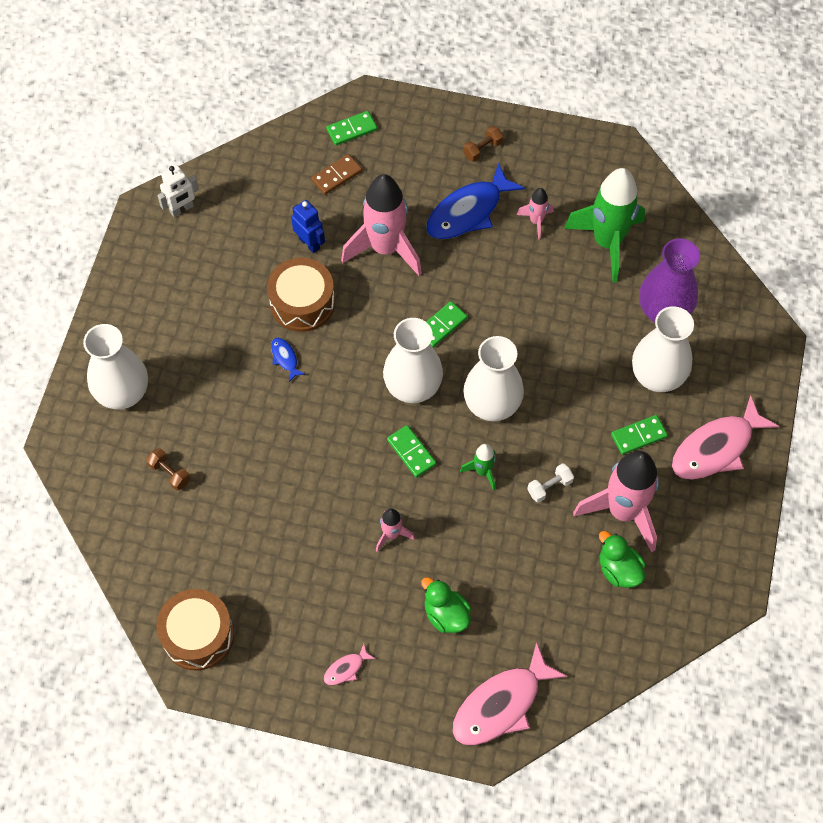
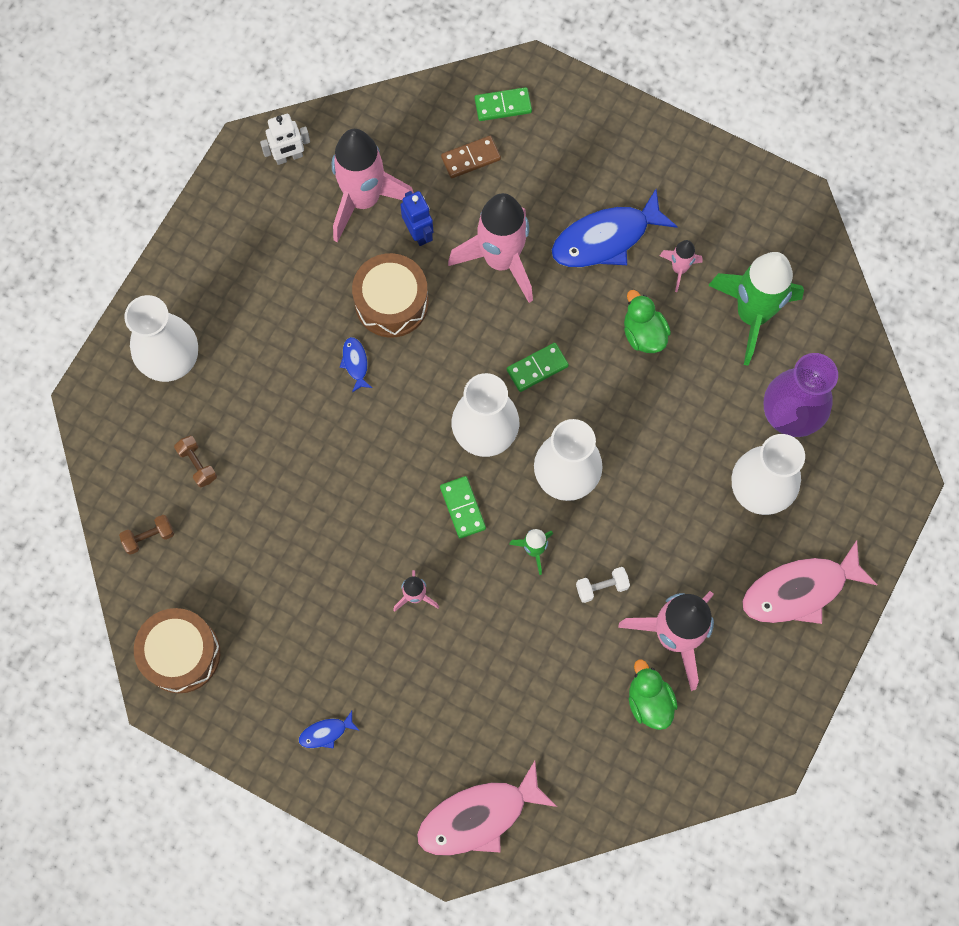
camera: 15 degrees right, 10 degrees up
(255, 228) = (364, 200): none -> pink rocket
(346, 669) = (326, 732): pink fish -> blue fish
(446, 614) = (448, 701): green duck -> green duck (643, 334)
(482, 149) = (644, 166): brown dumbbell -> brown dumbbell (149, 537)
(638, 436) = (717, 554): green domino -> none

